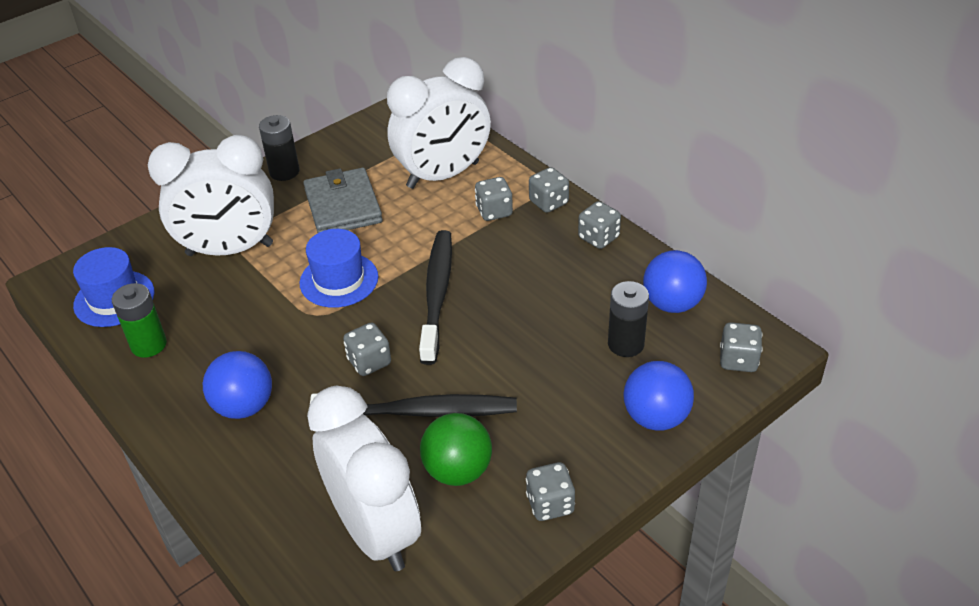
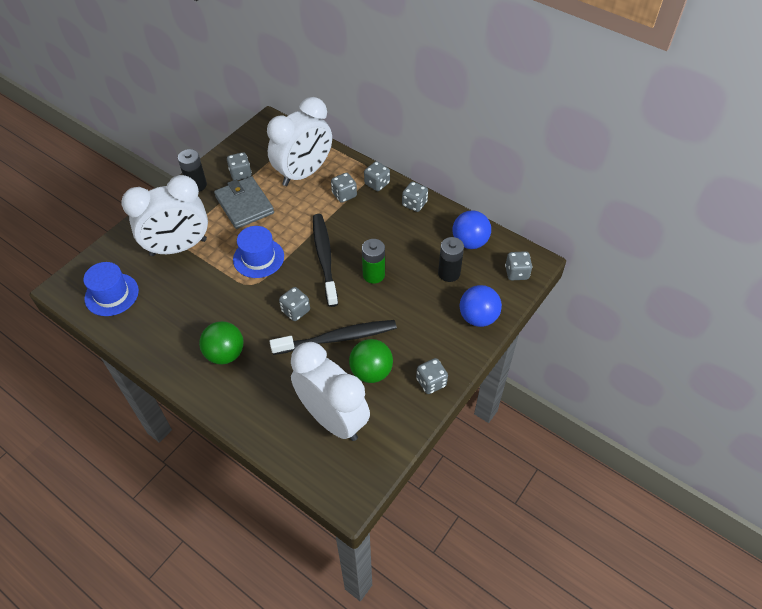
camera: 15 degrees left, 10 degrees up
(148, 345) = (147, 323): green battery -> green battery (373, 275)
(244, 406) = (225, 354): blue ball -> green ball
(351, 165) = (240, 174): none -> grey dice

